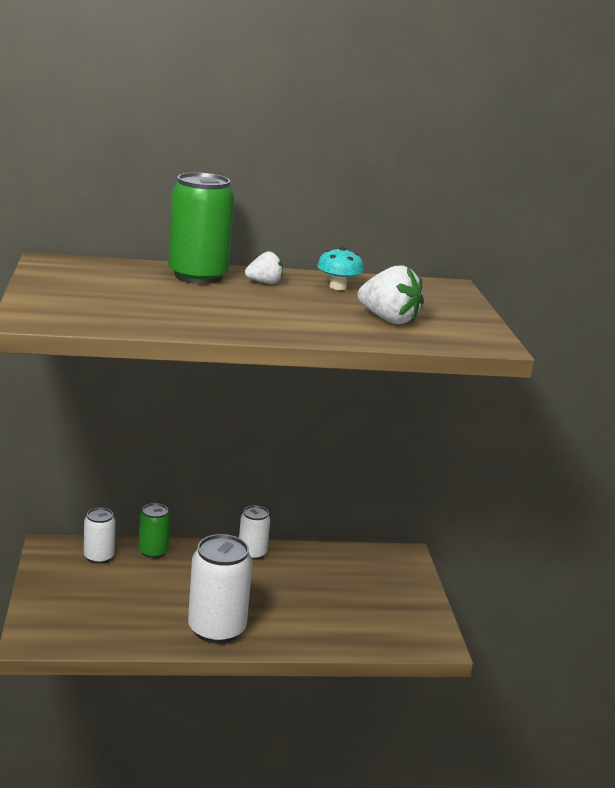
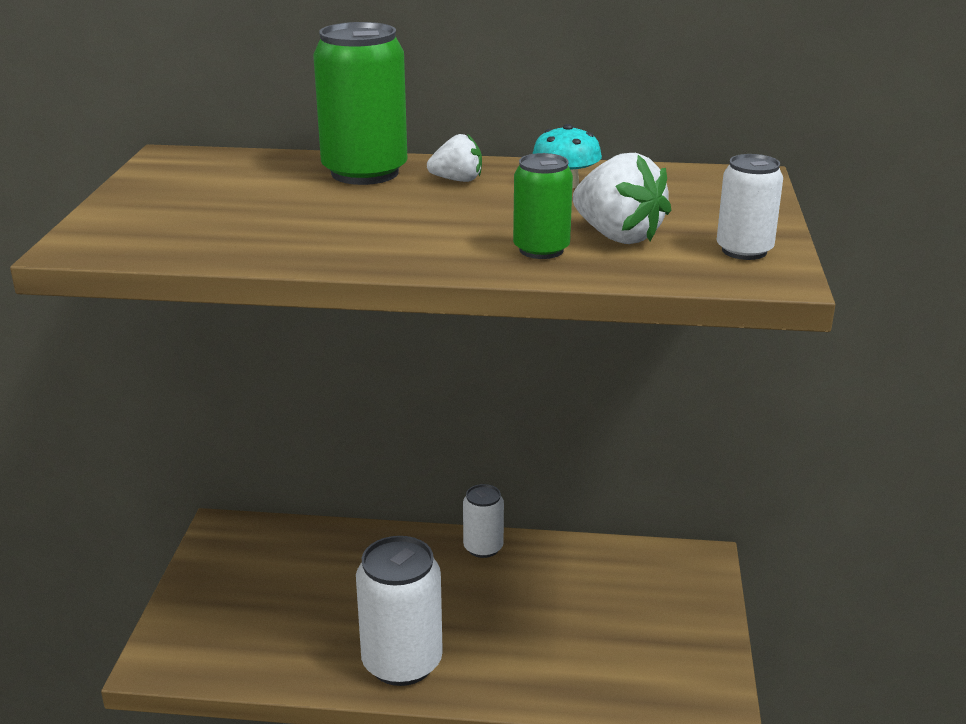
camera: 15 degrees right, 5 degrees up
(99, 557) = (279, 545): white can -> white can (744, 250)
(153, 551) = (351, 540): green can -> green can (541, 250)

